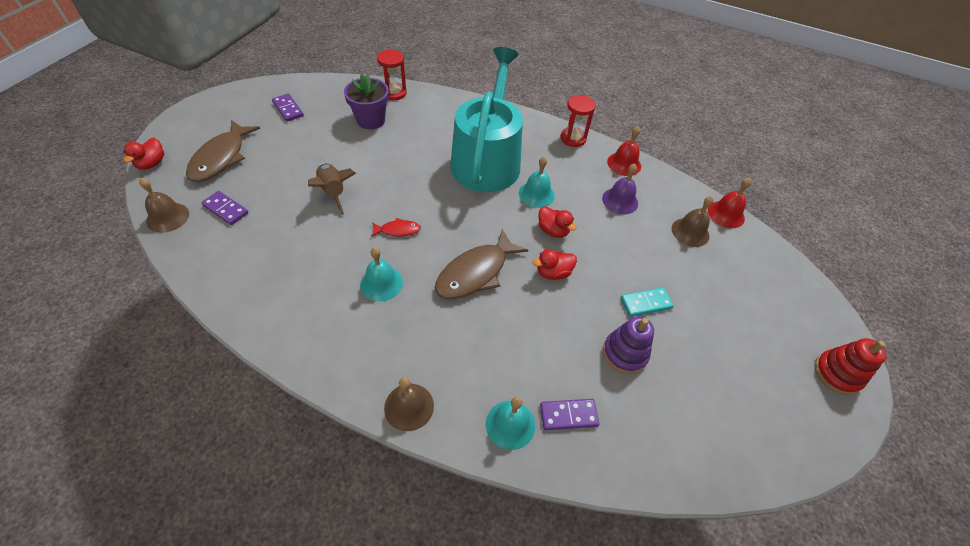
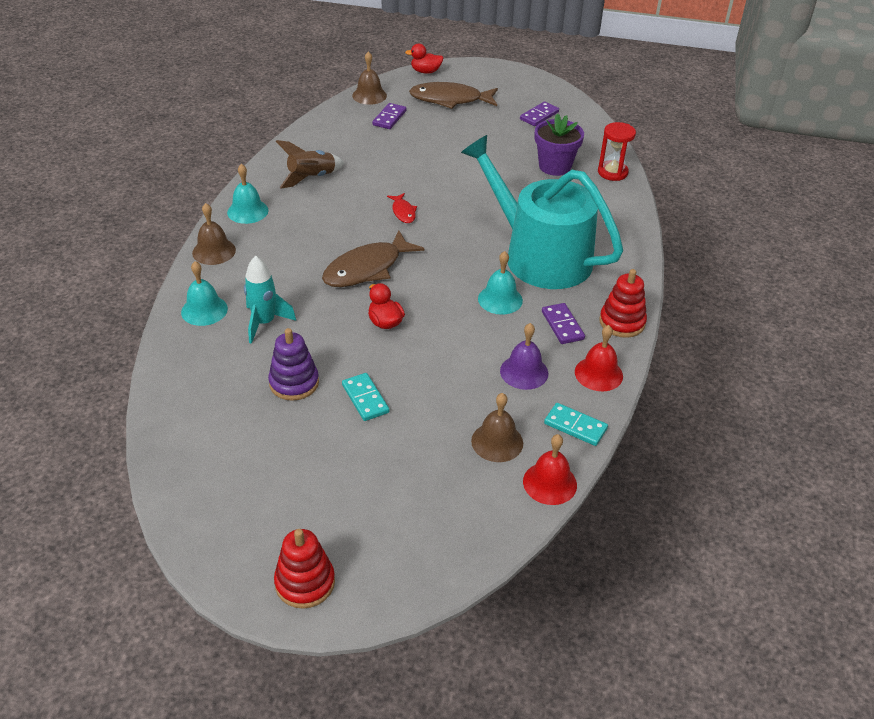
camera: 80 degrees right, 10 degrees down
(333, 192) = (436, 166): brown rocket -> brown rocket (311, 178)
(381, 283) = (335, 214): turquoise bell -> turquoise bell (247, 211)
(476, 272) = (367, 268): brown fish -> brown fish turned 75 degrees counterclockwise
(487, 159) = (539, 255): turquoise watering can -> turquoise watering can turned 135 degrees counterclockwise
(540, 368) = (264, 323): none -> turquoise rocket
(553, 231) = (447, 317): red duck -> none
(568, 415) = (217, 346): purple domino -> purple domino (562, 325)
(573, 138) = (622, 322): red hourglass -> red stacking toy
(674, 188) = (575, 426): none -> turquoise domino

